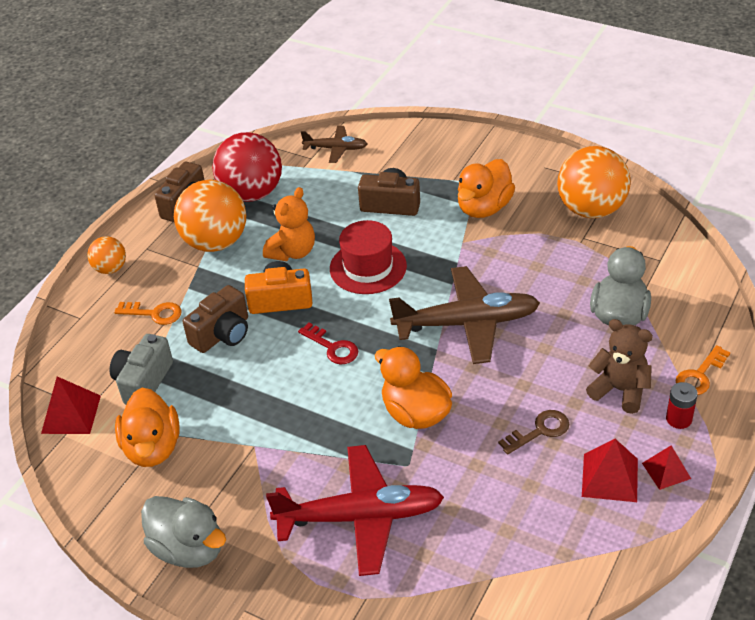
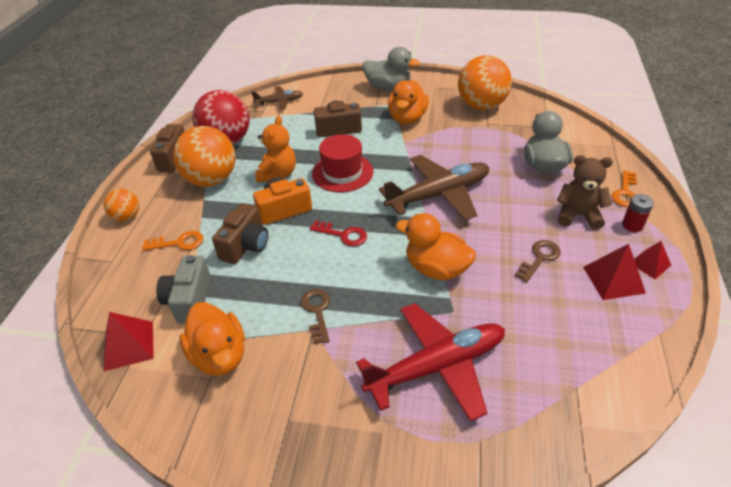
camera: 20 degrees left, 0 degrees up
(189, 548) = (292, 442): grey duck -> grey duck (388, 88)
(266, 428) = (317, 312): none -> brown key

